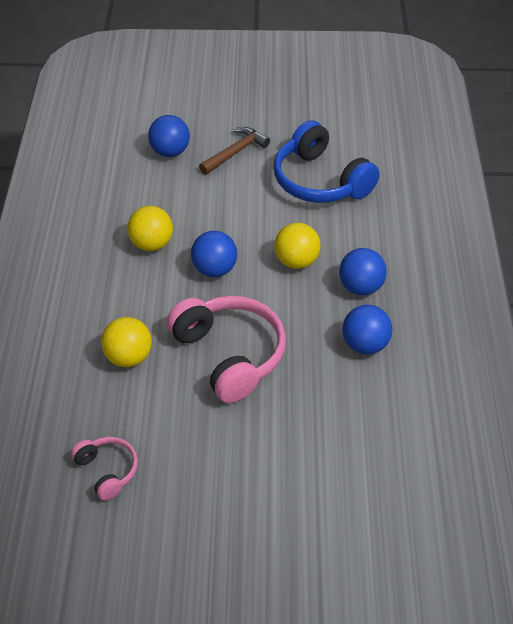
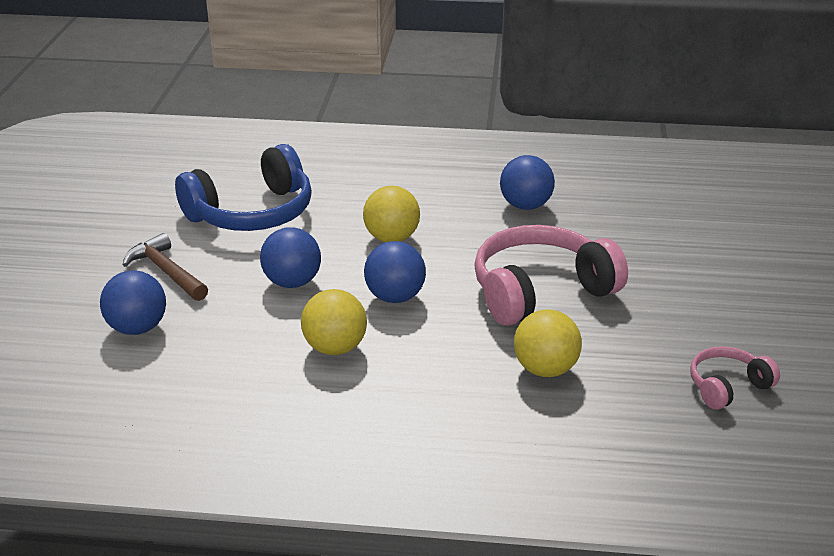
camera: 85 degrees left, 15 degrees down
(361, 287) = (440, 201): blue ball -> blue ball (292, 282)

